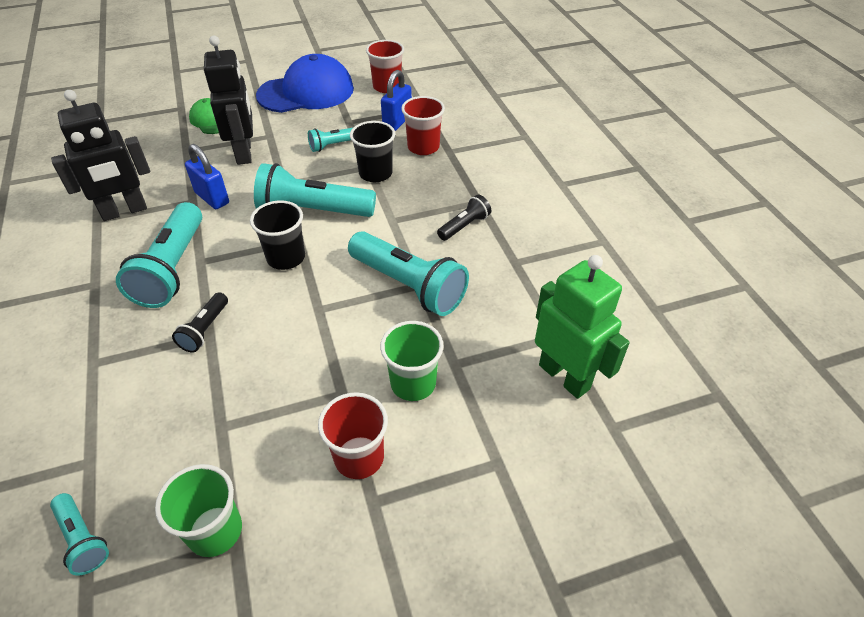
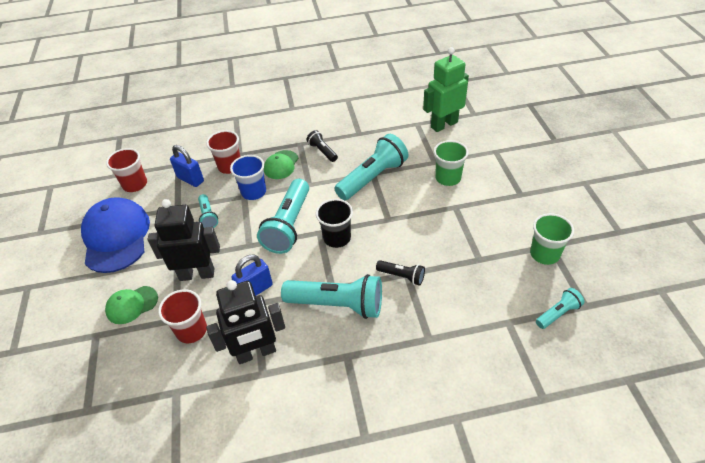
camera: 80 degrees left, 0 degrees up
(124, 211) = (256, 353): black robot -> black robot turned 90 degrees clockwise
(359, 457) = (496, 199): red cup -> red cup (191, 330)
(375, 173) = (253, 192): black cup -> blue cup
(430, 190) = (281, 165): none -> green cap

